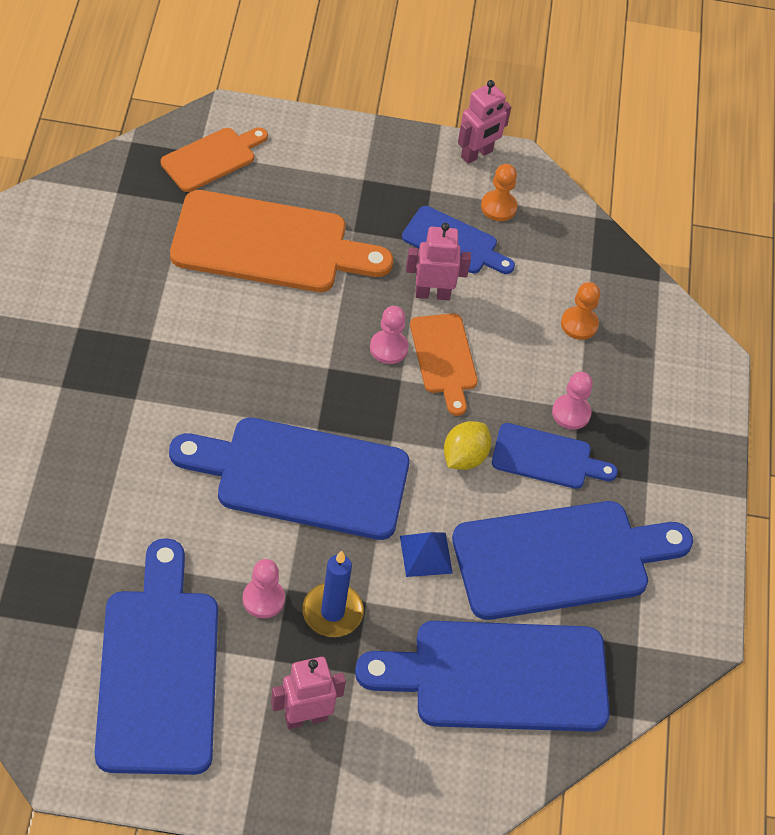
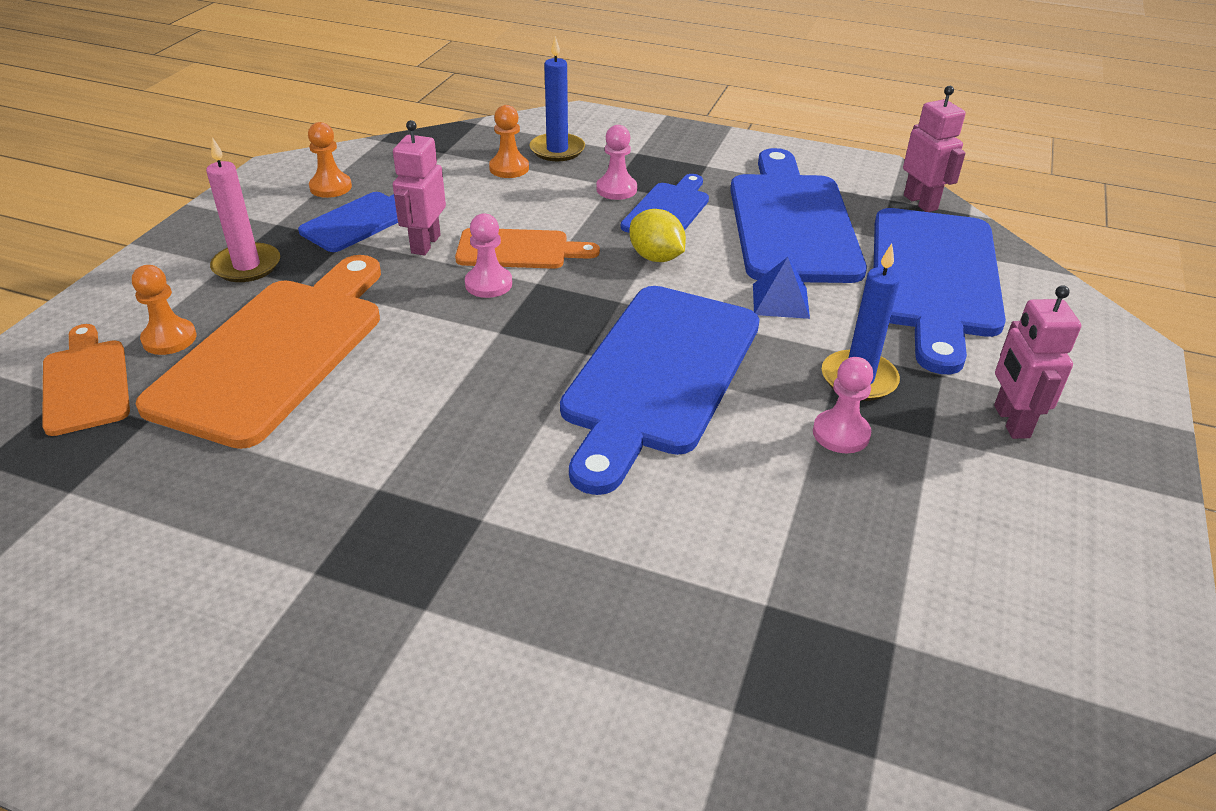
camera: 70 degrees left, 15 degrees down
(158, 671) = (961, 552): blue cutting board -> none
(267, 182) = (169, 339): none -> orange pawn
(366, 192) = (247, 266): none -> pink candle
(477, 154) = (248, 188): pink robot -> pink robot (920, 202)
(629, 355) = (557, 150): none -> blue candle

